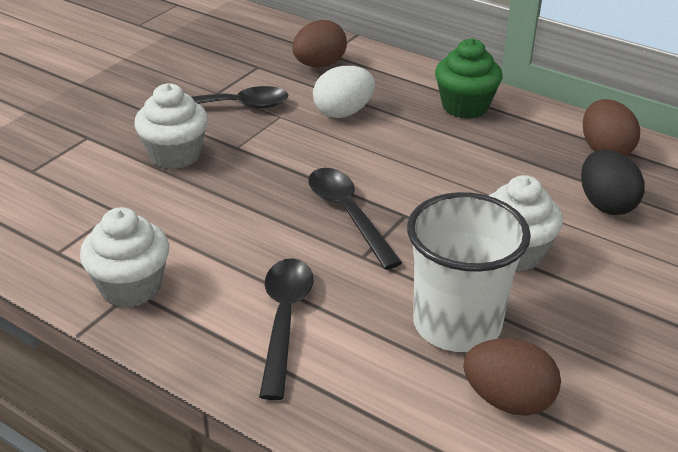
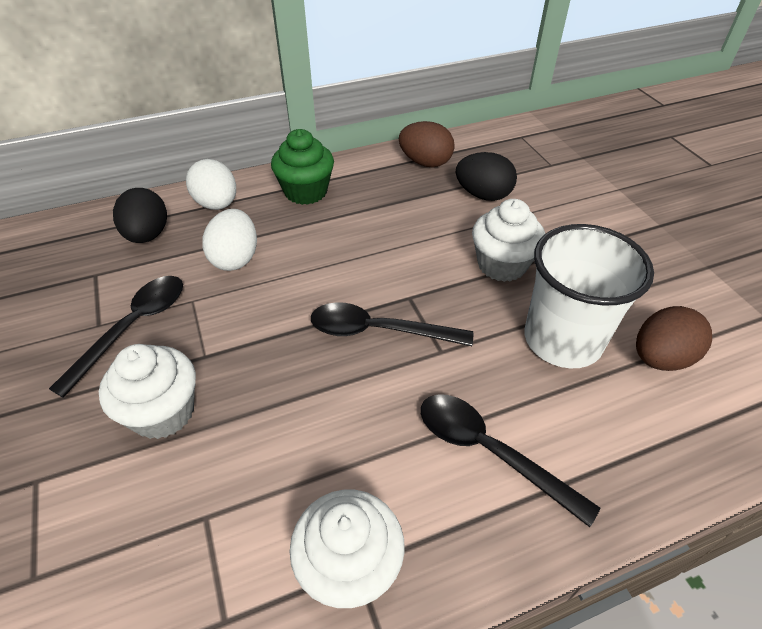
camera: 55 degrees left, 10 degrees up
(319, 65) = (148, 235): brown egg -> black egg
(391, 75) = (217, 204): none -> white egg

